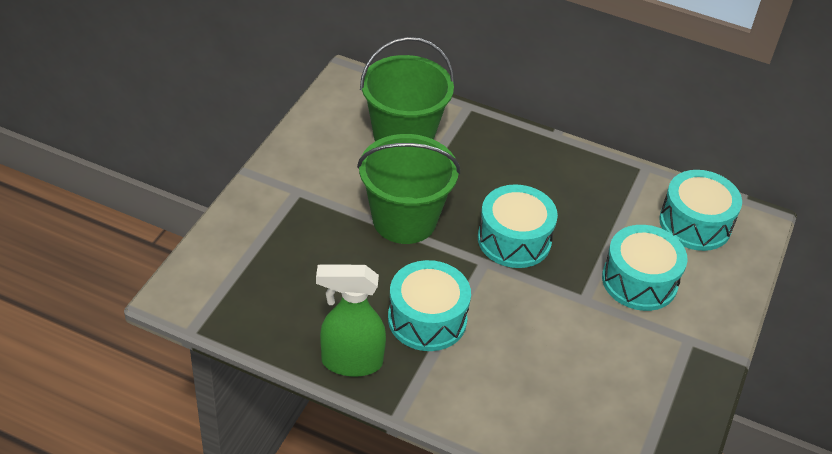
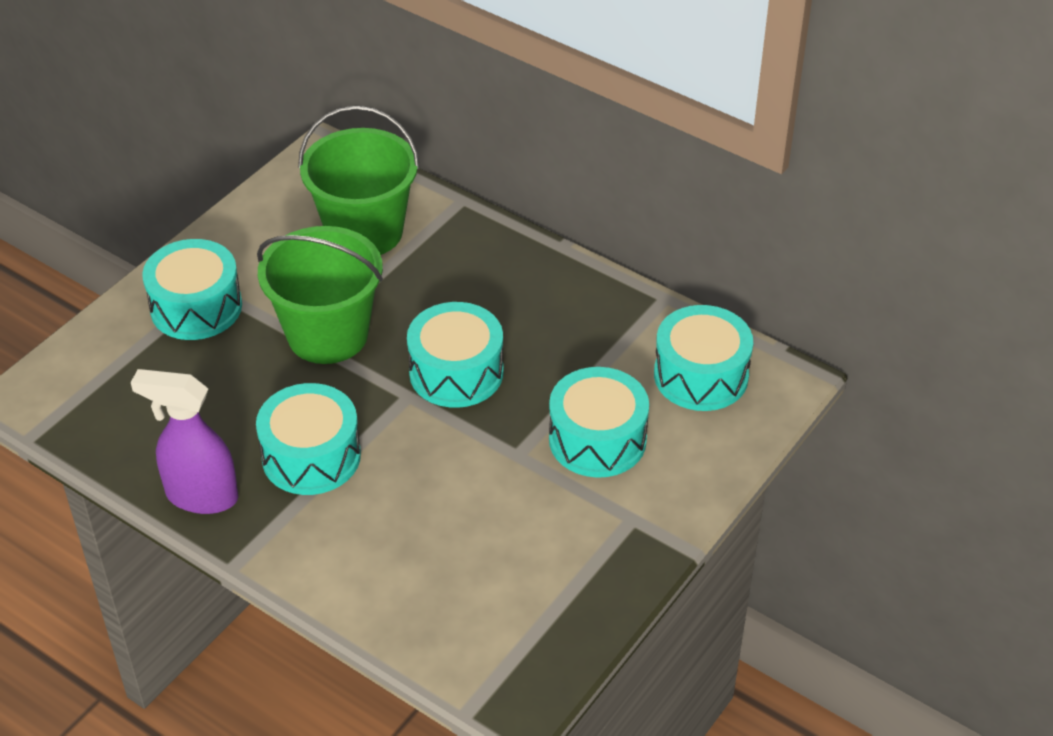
camera: 15 degrees right, 0 degrees up
(292, 208) = (196, 307): none -> turquoise drum
(351, 362) = (201, 496): green spray bottle -> purple spray bottle

